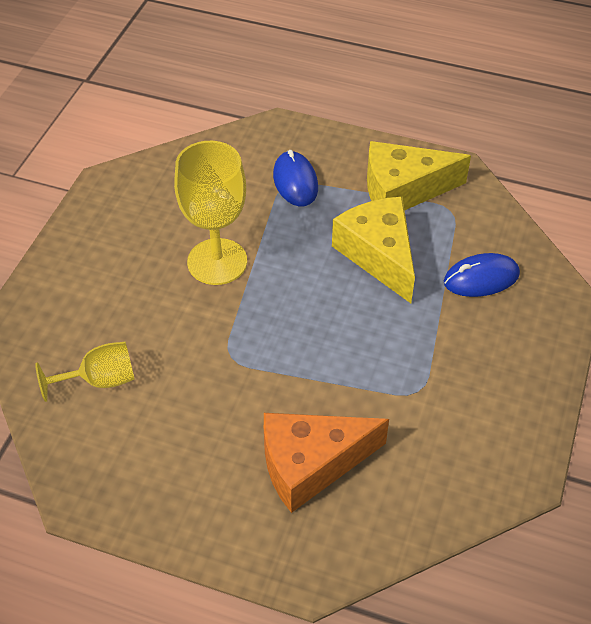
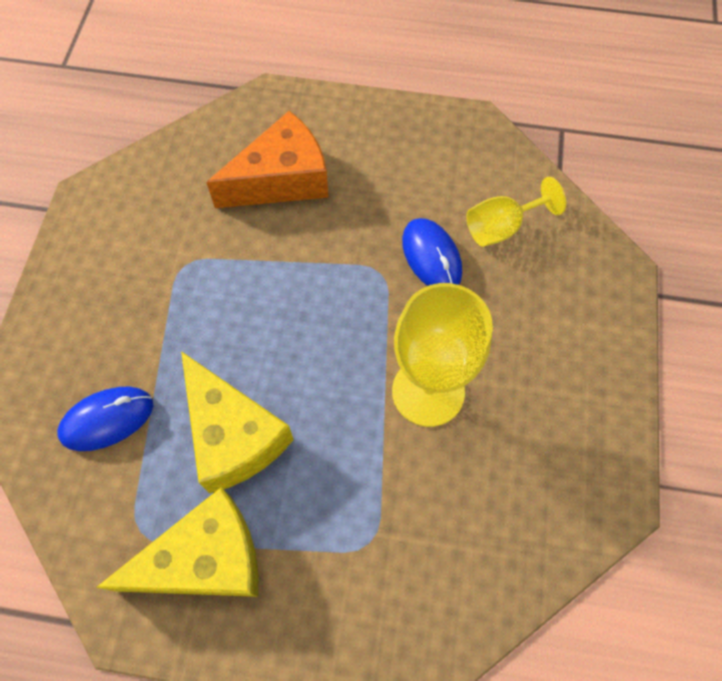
camera: 170 degrees right, 15 degrees up
(295, 181) = (358, 549): blue mouse -> blue mouse (431, 257)

